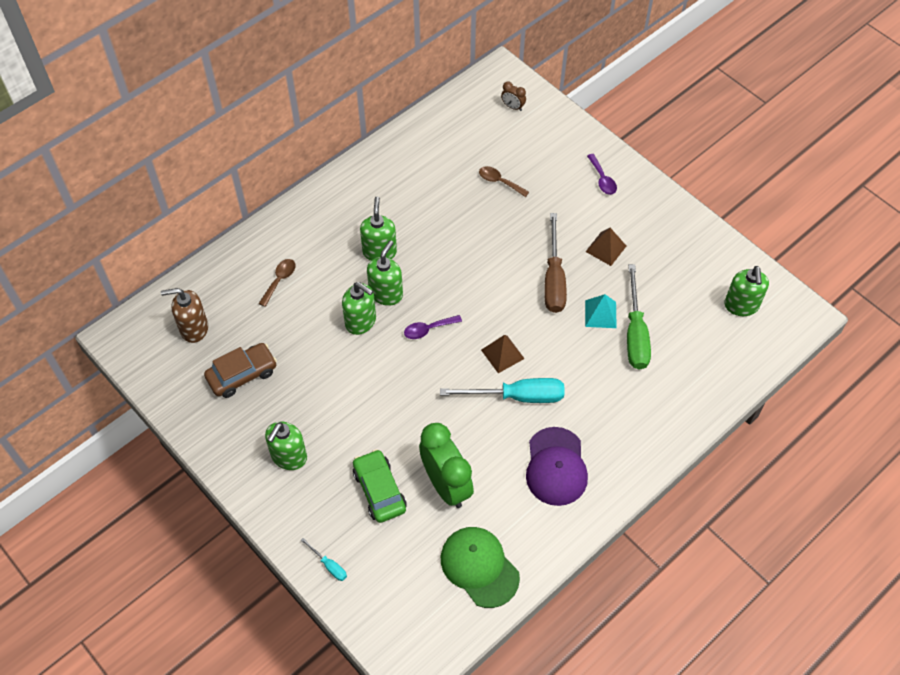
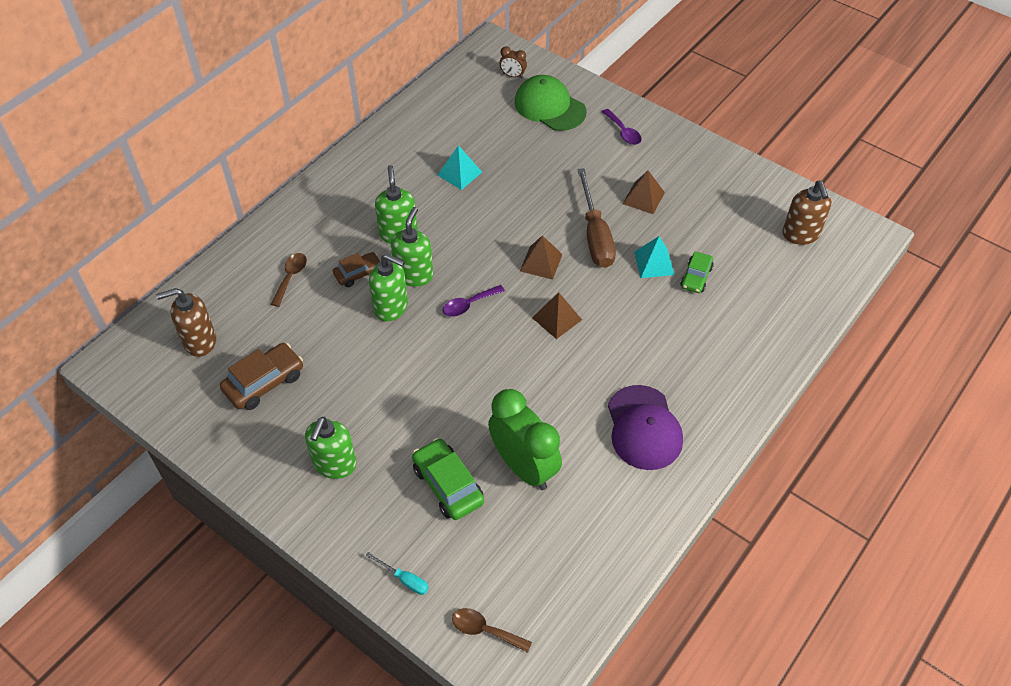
camera: 10 degrees left, 5 degrees down
(338, 285) = (358, 273): none -> brown car
(444, 200) = (459, 173): none -> turquoise pyramid
(479, 567) = (582, 552): green cap -> green cap (549, 107)
(499, 181) = (515, 148): brown spoon -> brown spoon (485, 630)
(500, 298) = (541, 262): none -> brown pyramid
(517, 396) = (583, 360): turquoise screwdriver -> none
(635, 333) = (696, 277): green screwdriver -> green car
(741, 305) = (801, 234): green soap dispenser -> brown soap dispenser

